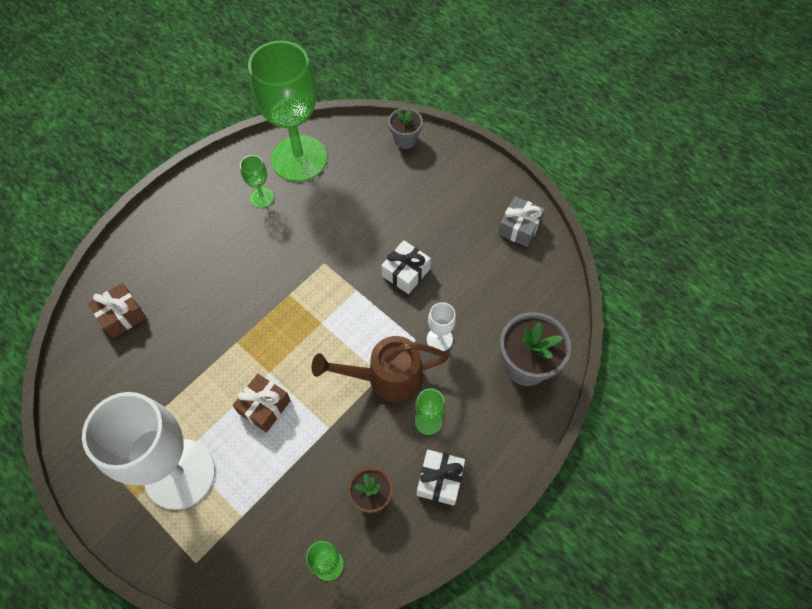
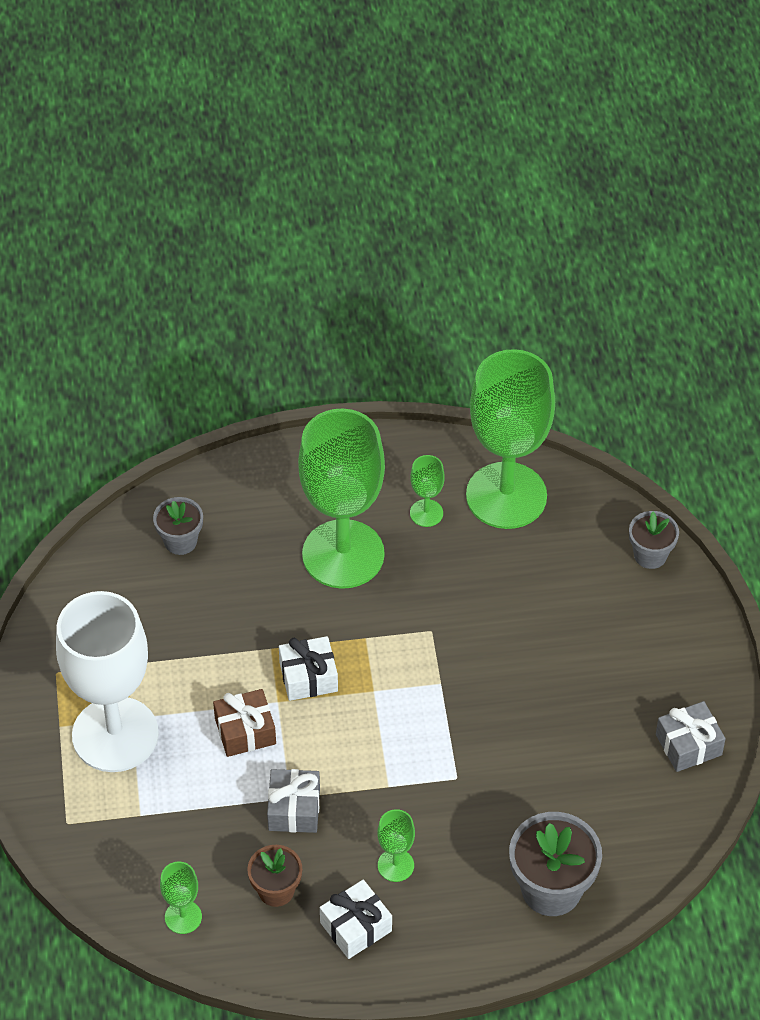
camera: 40 degrees right, 10 degrees down
(122, 315) = (180, 541): brown gift -> grey flower pot
(233, 254) = (343, 554): none -> green goblet
(337, 433) = (294, 809): none -> grey gift
(386, 378) = (391, 793): brown watering can -> none
(406, 272) = (511, 702): white gift -> white gift (308, 677)
(439, 339) = (482, 796): white goblet -> none

